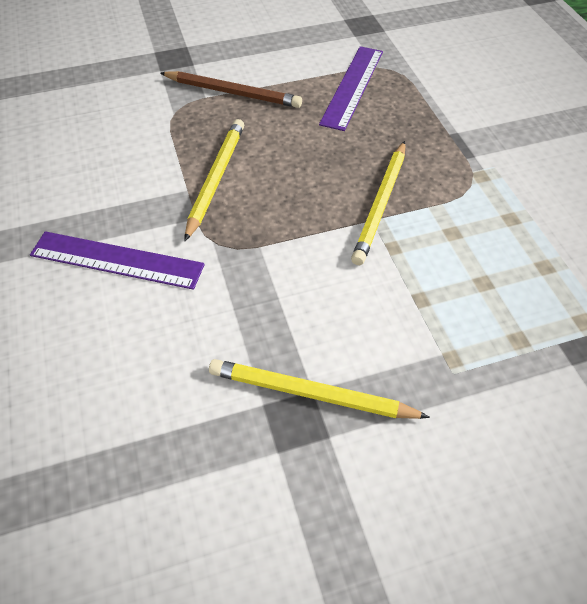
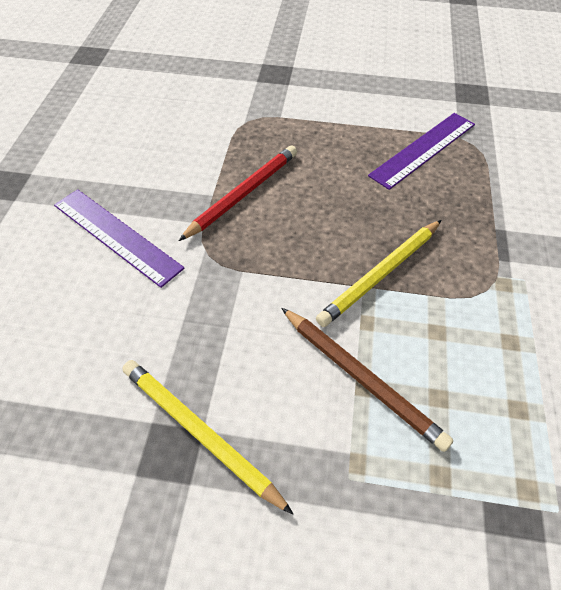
camera: 25 degrees right, 0 degrees up
(216, 179) = (243, 194): yellow pencil -> red pencil
(232, 93) = (307, 120): brown pencil -> brown pencil (361, 378)

